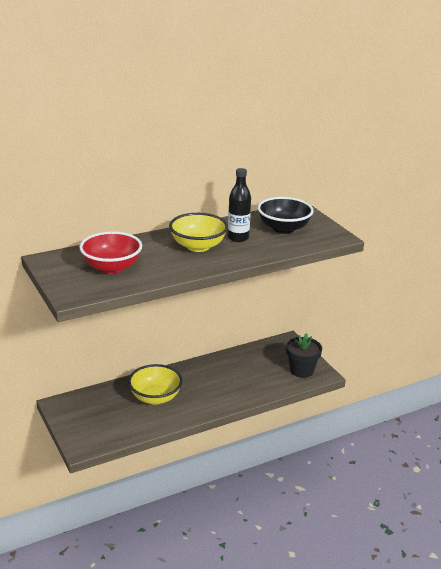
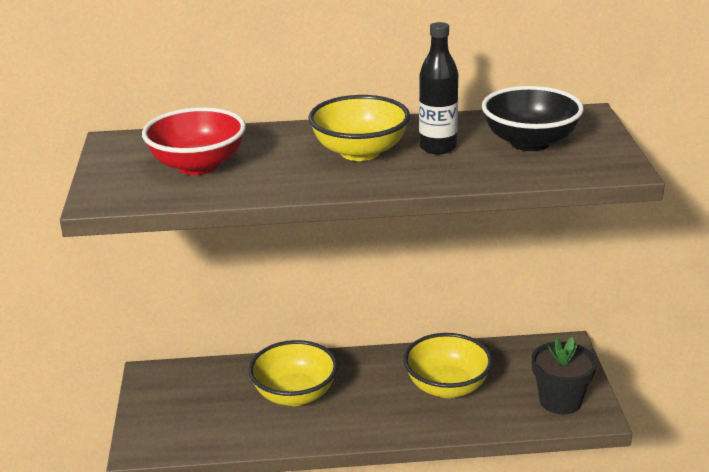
camera: 25 degrees right, 0 degrees up
(238, 375) = (447, 387): none -> yellow bowl

